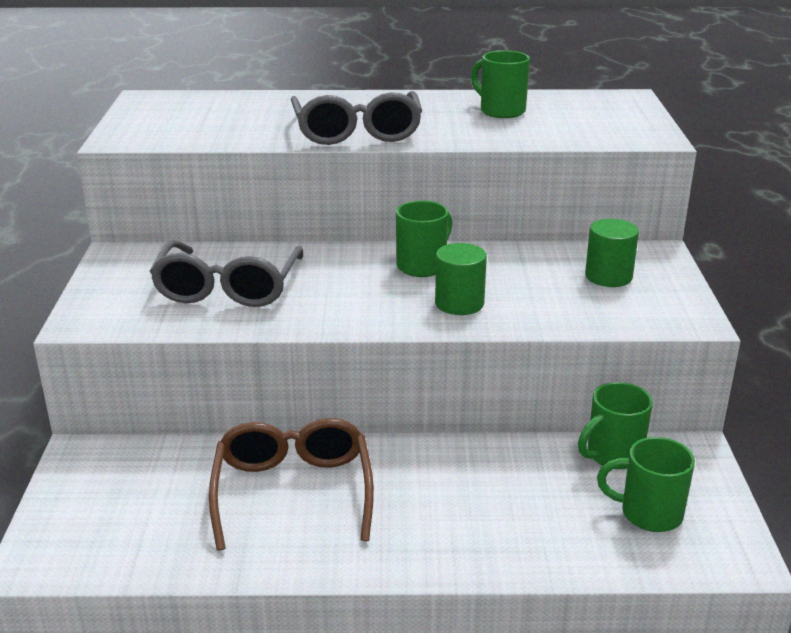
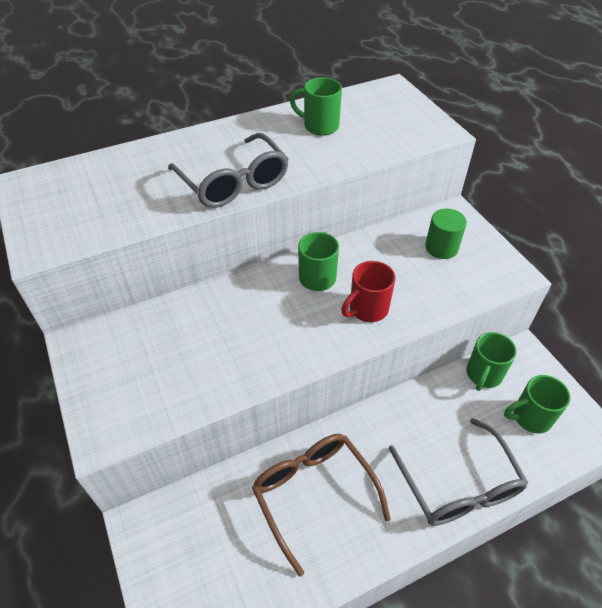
camera: 25 degrees left, 20 degrees up
(227, 288) = (193, 352): grey glasses -> grey glasses (459, 485)
(459, 303) = (367, 309): green cylinder -> red mug

